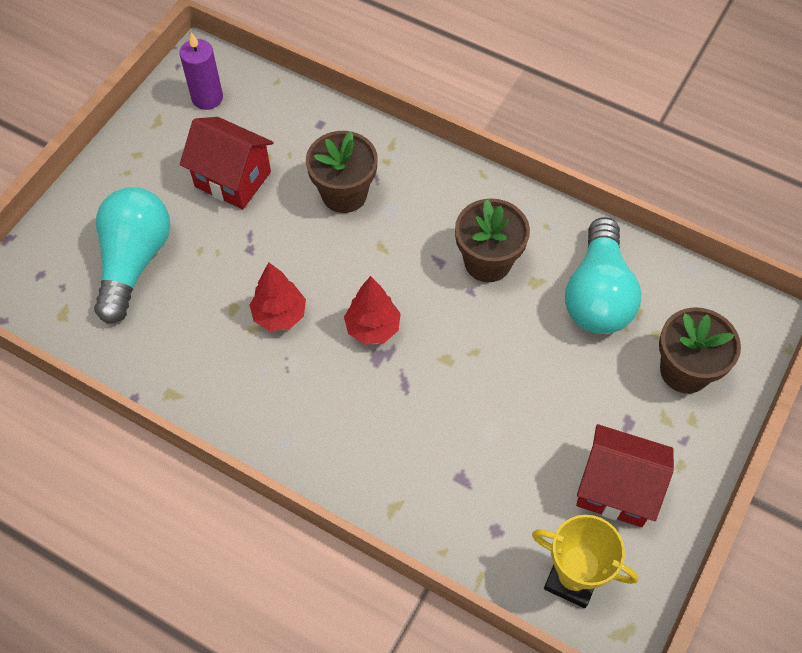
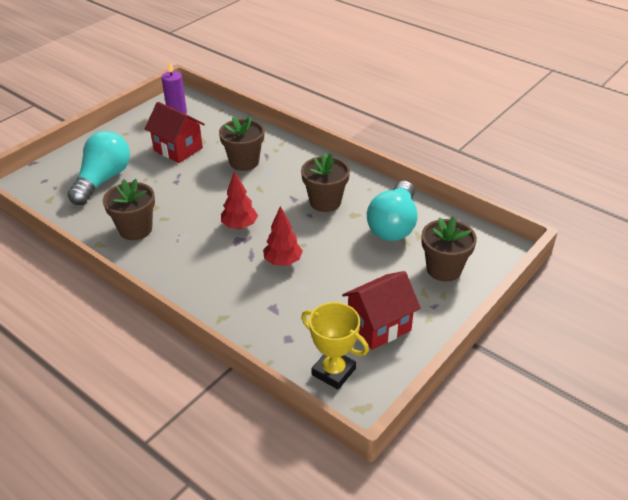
camera: 10 degrees right, 20 degrees down
(217, 357) = (135, 229): none -> brown flower pot
(279, 315) = (182, 214): red tree -> red tree (283, 262)
(616, 489) = (379, 326): red house -> red house turned 60 degrees counterclockwise

